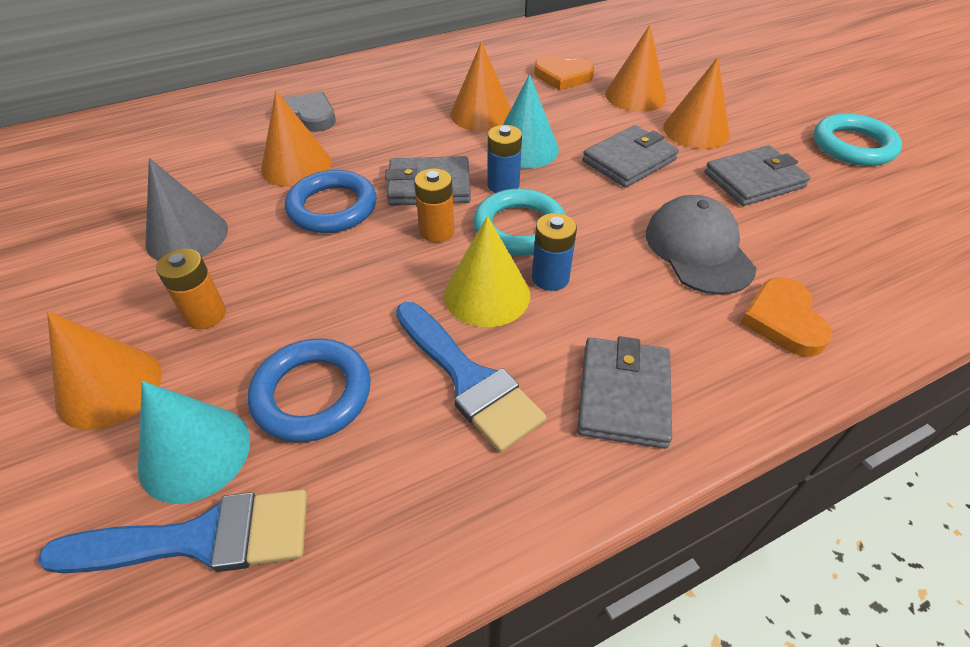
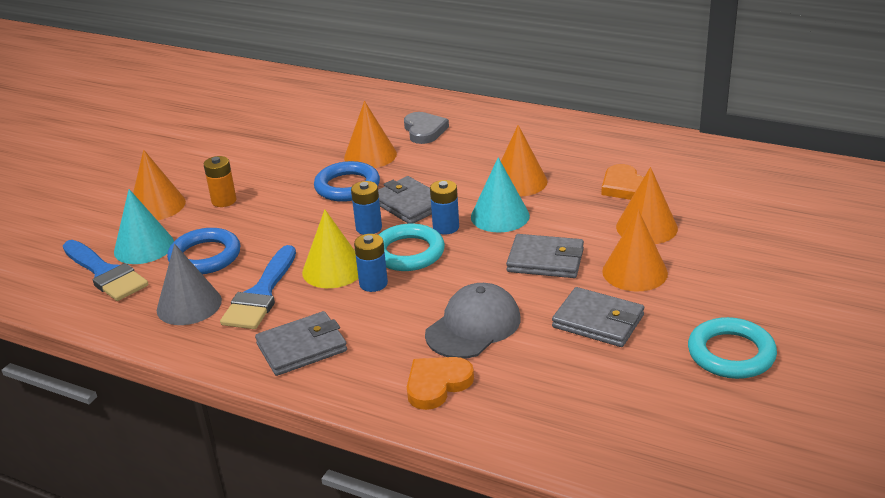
camera: 55 degrees right, 15 degrees down
(187, 236) = (271, 162): grey cone -> grey cone (189, 305)
(437, 231) = (369, 228): orange battery -> blue battery

